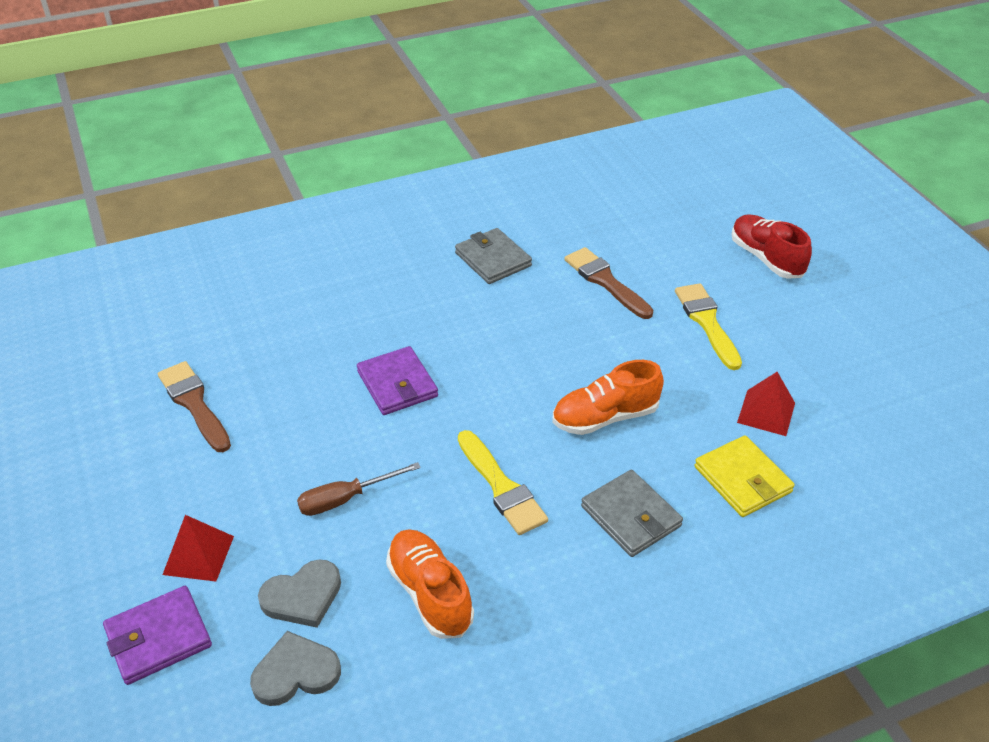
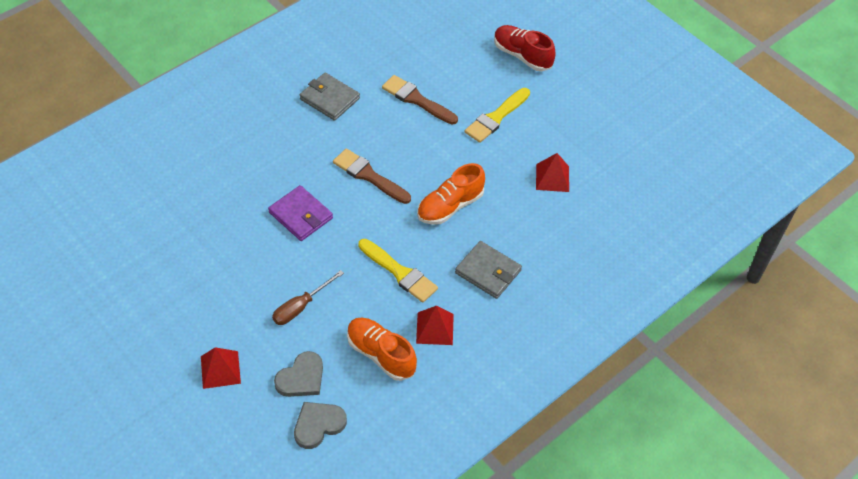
camera: 20 degrees left, 10 degrees up
(158, 638) = (221, 428): purple wallet -> none
(194, 404) = (163, 265): brown brush -> brown brush (369, 176)
(523, 576) = (434, 328): none -> red pyramid
(707, 322) = (496, 117): yellow brush -> yellow brush turned 105 degrees counterclockwise
(742, 479) = (550, 229): yellow wallet -> none

